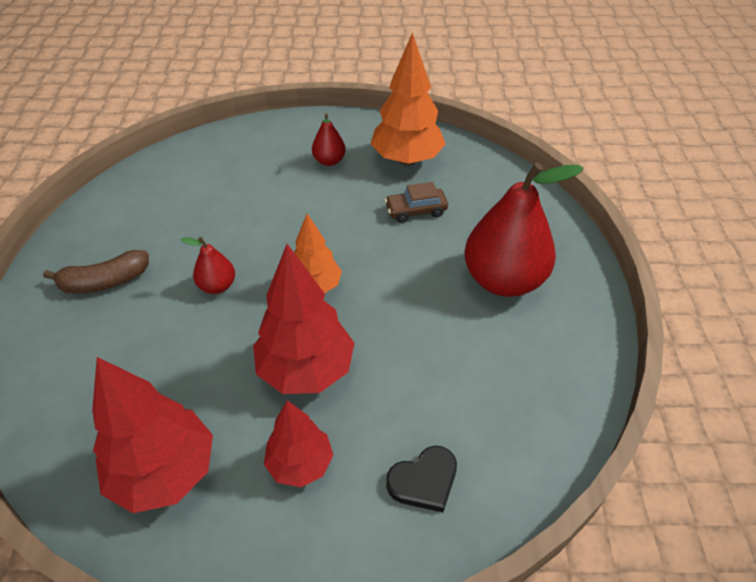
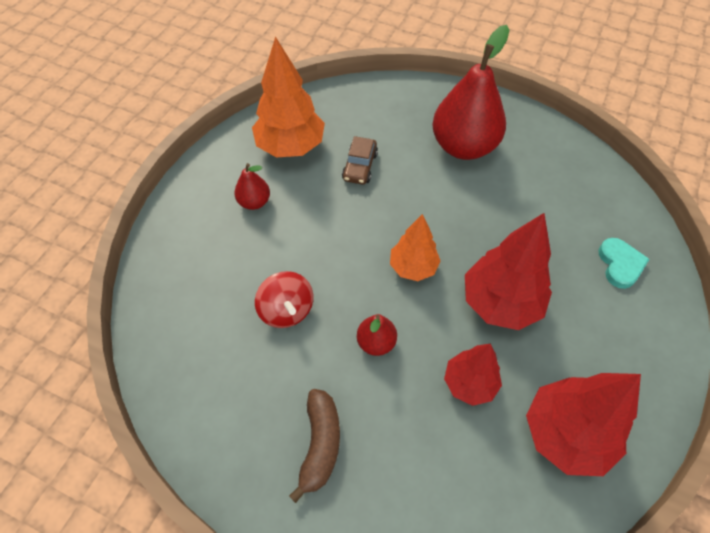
camera: 65 degrees left, 10 degrees up
(227, 218) = (286, 310): none -> red spinning top
(300, 464) = (586, 335): red tree -> red tree (469, 383)
(424, 481) = (620, 264): black heart -> turquoise heart

